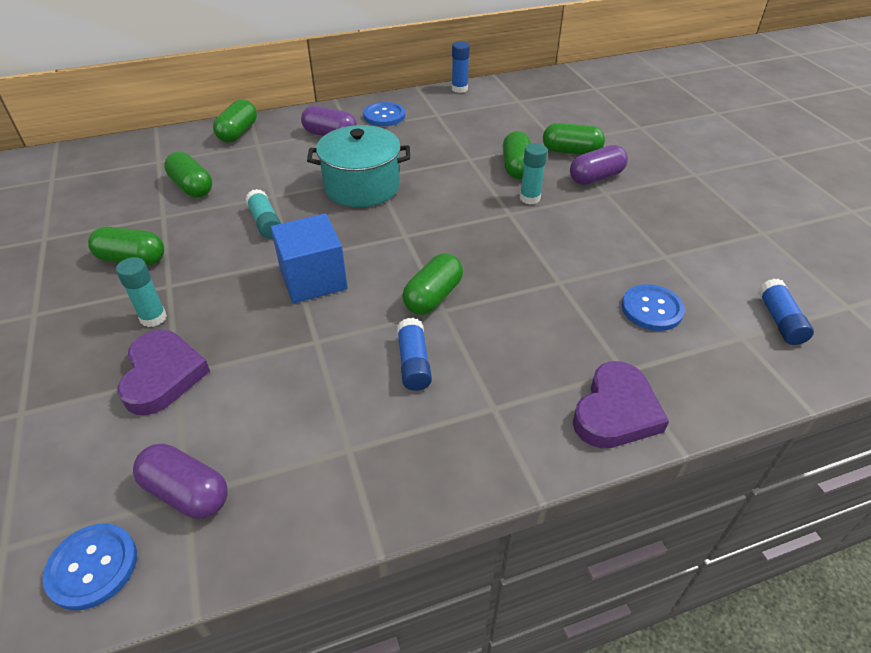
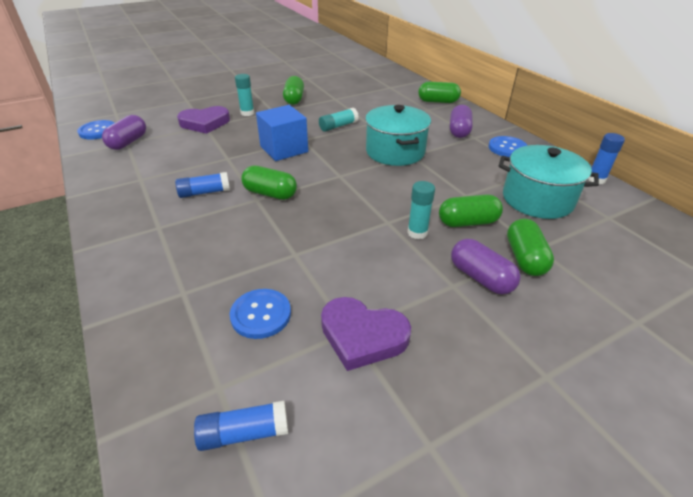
camera: 80 degrees right, 5 degrees down
(192, 187) = (367, 100): green capsule -> none
(485, 124) = (537, 199): none -> turquoise pot
(616, 411) = (140, 286): purple heart -> purple heart (362, 336)

